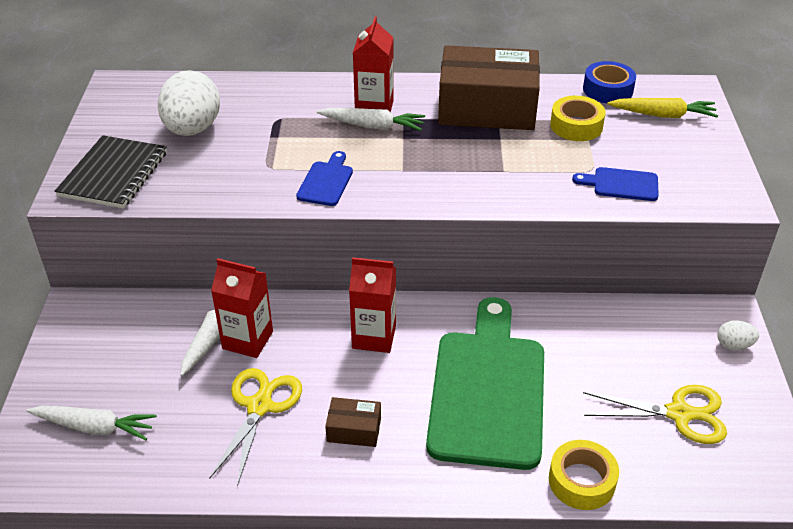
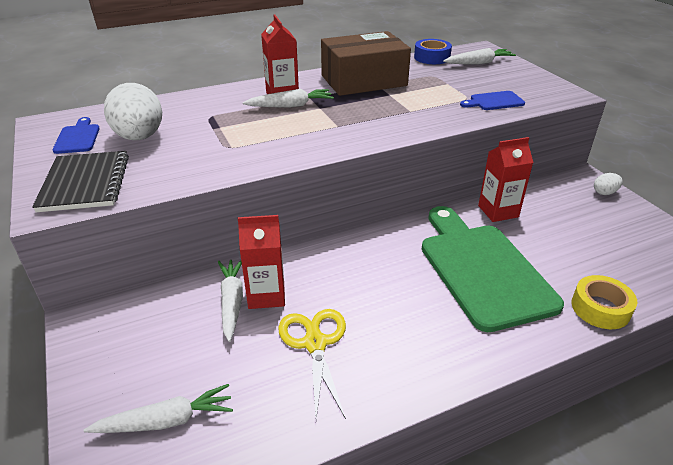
camera: 25 degrees left, 5 degrees down
(326, 181) = (284, 145): blue cutting board -> blue cutting board (77, 138)
(354, 429) = (408, 333): brown box -> none
(374, 337) = (368, 260): red carton -> red carton (498, 211)
(576, 126) = (432, 78): yellow tape -> none
(662, 115) = (478, 63): yellow carrot -> white carrot
(679, 414) = (615, 243): yellow scissors -> none

